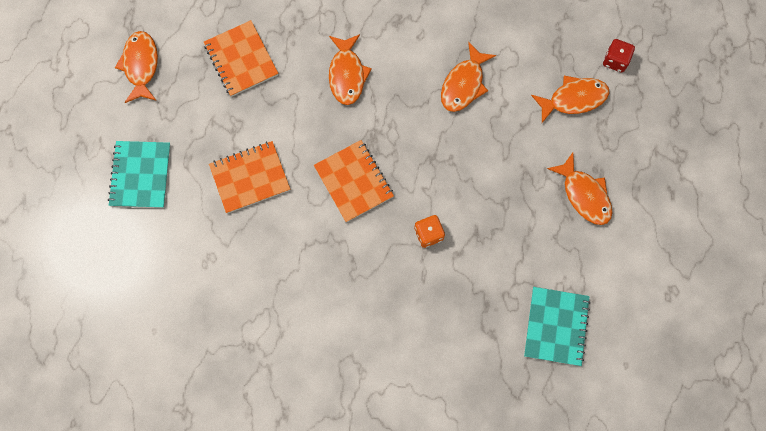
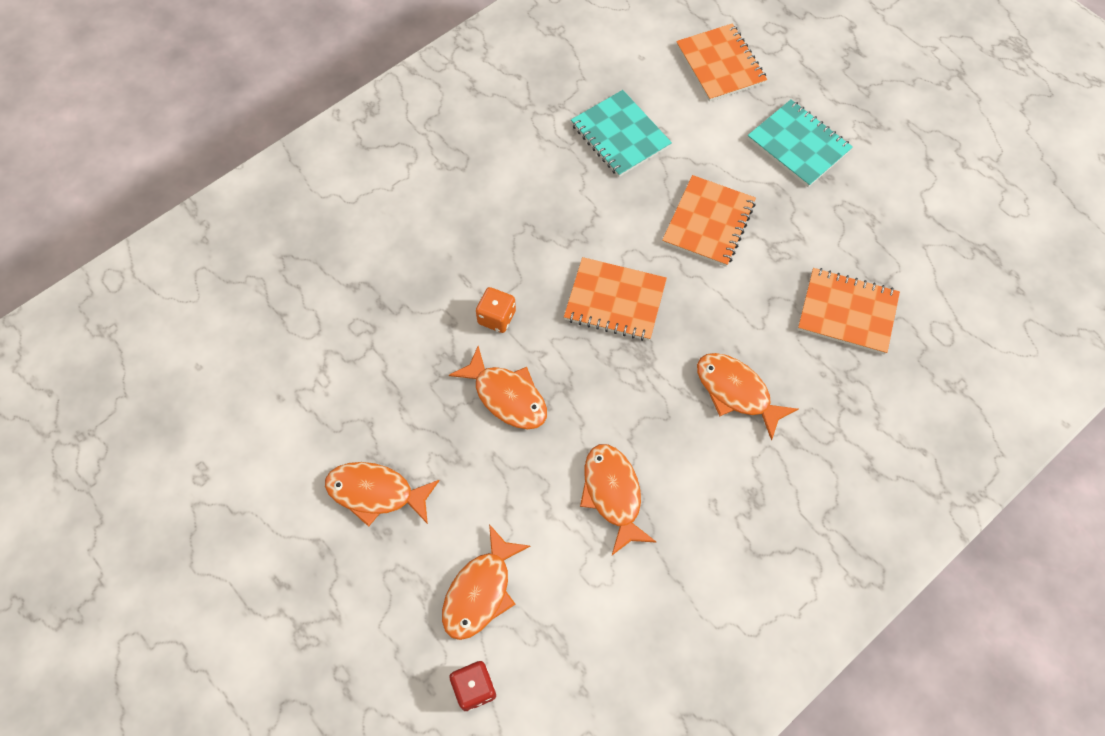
camera: 135 degrees right, 10 degrees down
(114, 275) = (720, 64): none -> orange notebook
(141, 65) = (921, 225): orange fish -> orange fish (506, 396)
(556, 326) = (297, 342): turquoise notebook -> turquoise notebook (620, 135)

